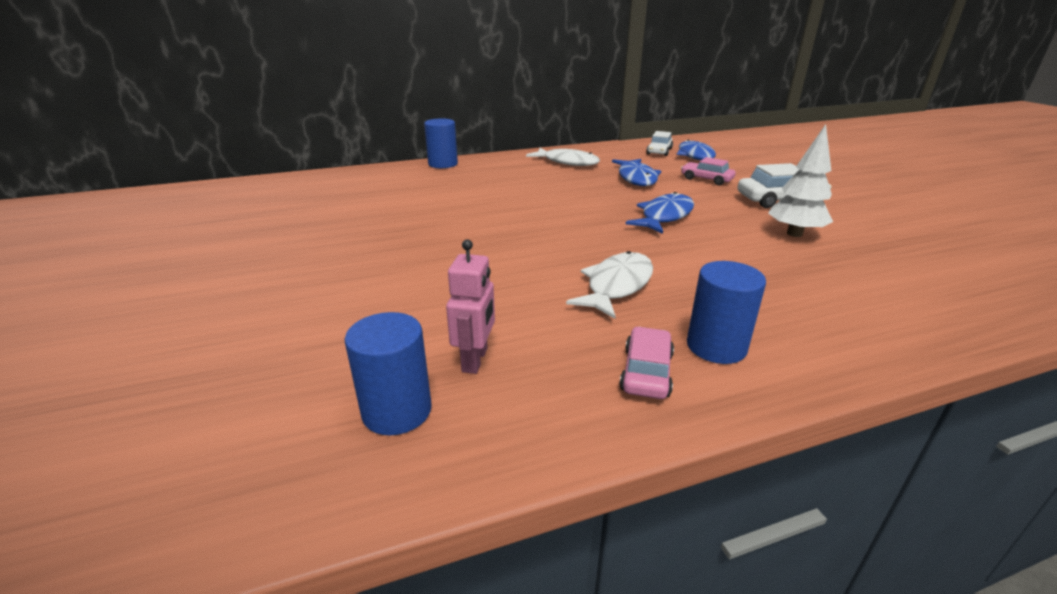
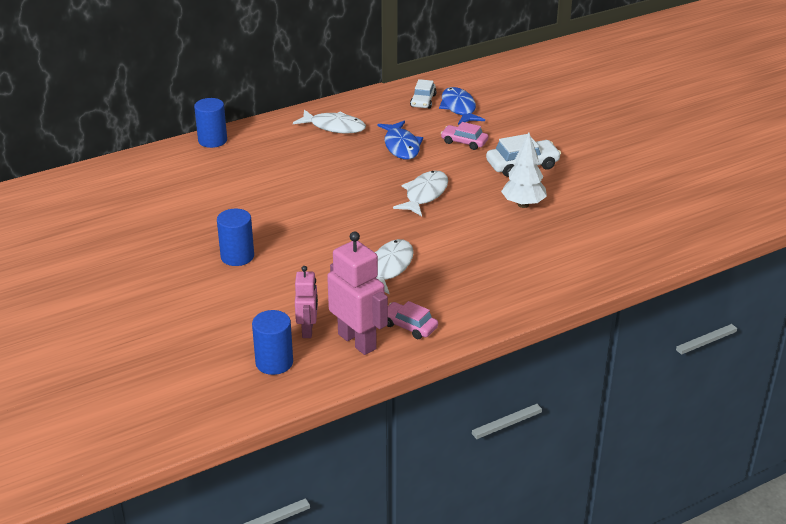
camera: 10 degrees left, 5 degrees up
(554, 389) = (357, 341): none -> pink robot
(646, 372) = (409, 326): pink car -> pink car turned 60 degrees counterclockwise
(664, 216) = (424, 194): blue fish -> white fish
(716, 346) = (451, 306): blue cylinder -> blue cylinder (237, 256)

